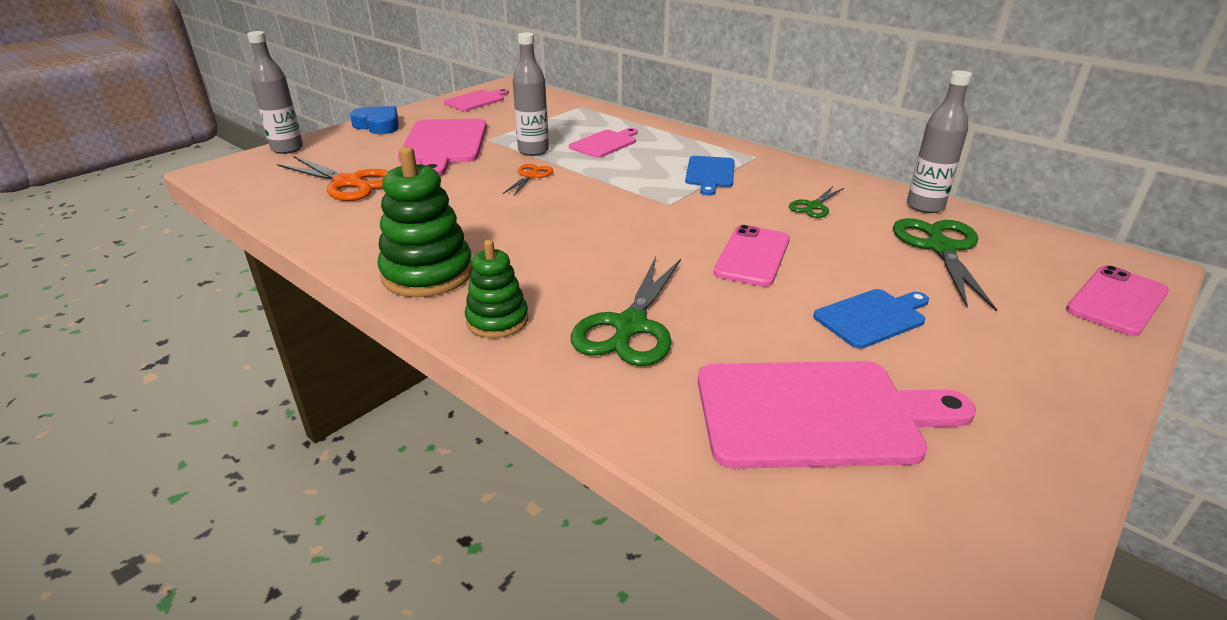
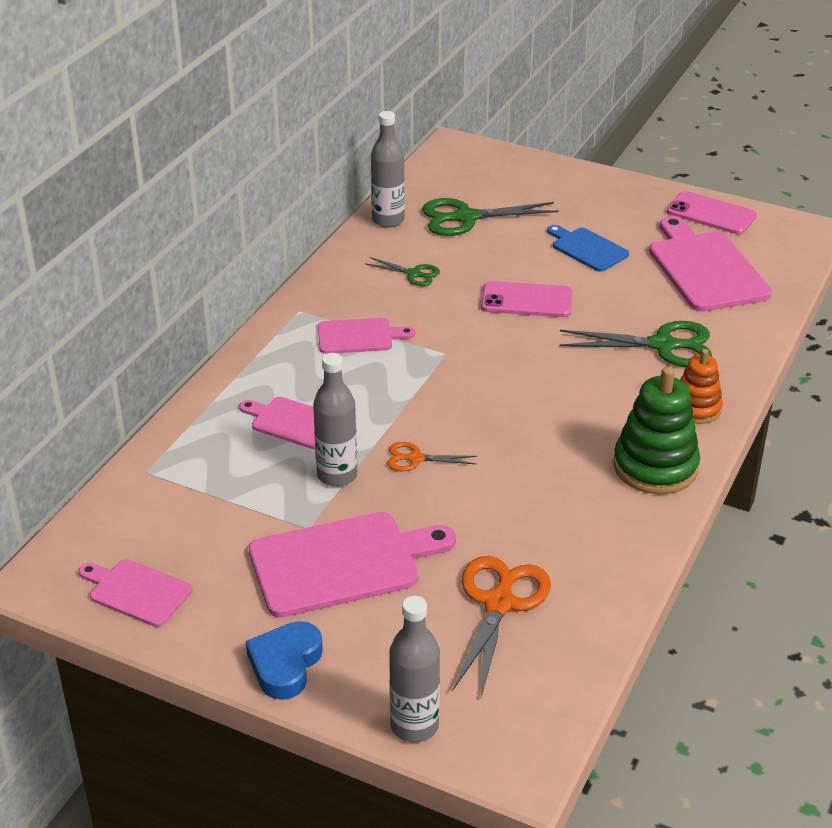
camera: 105 degrees left, 5 degrees up
(497, 320) = (696, 408): green stacking toy -> orange stacking toy
(710, 174) = (359, 336): blue cutting board -> pink cutting board
(1117, 301) = (510, 161): pink phone -> pink phone (711, 214)

